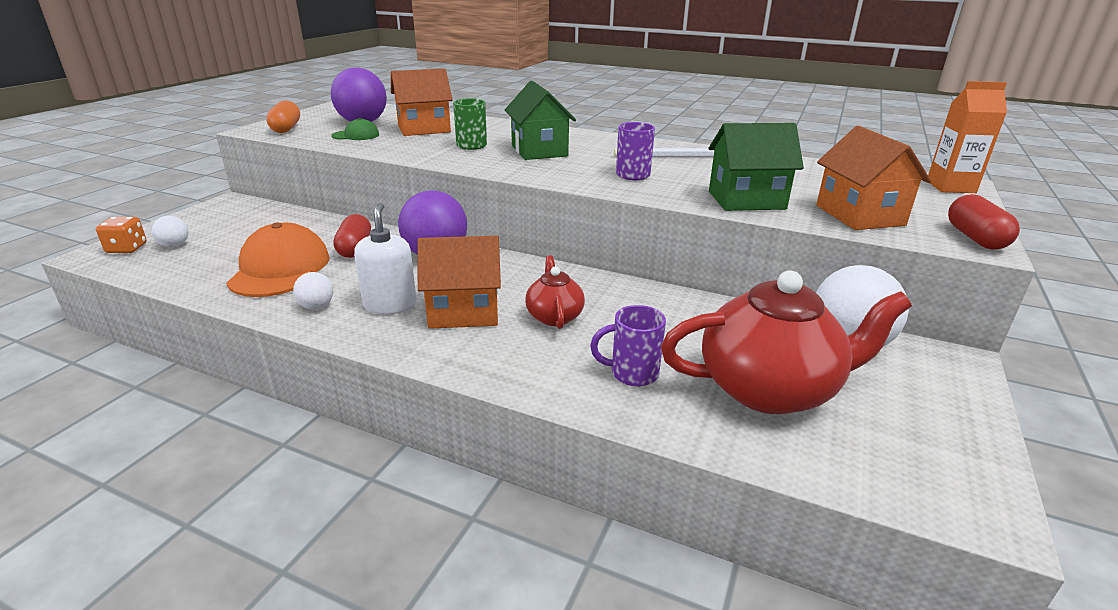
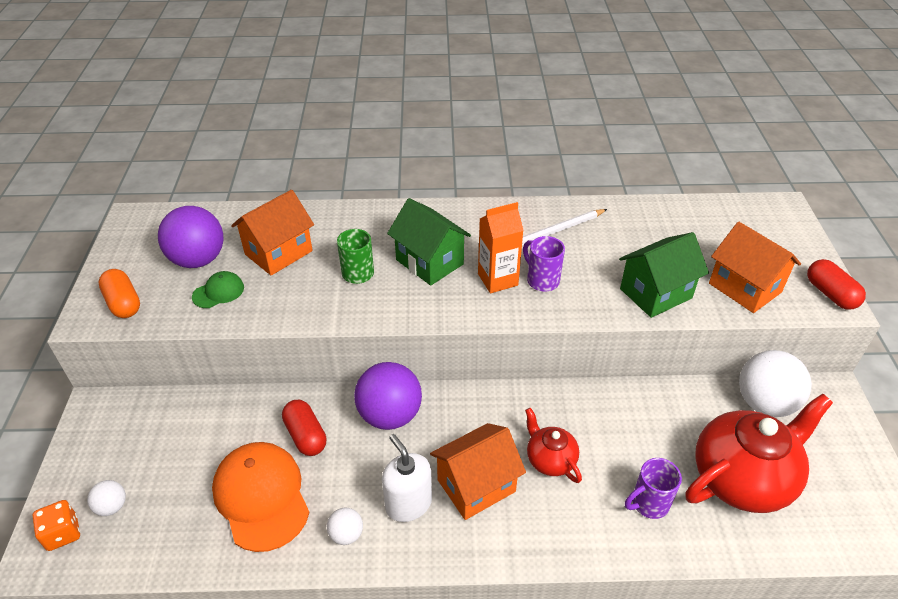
camera: 25 degrees left, 15 degrees up
(950, 187) = (781, 215): orange carton -> orange carton (497, 279)

